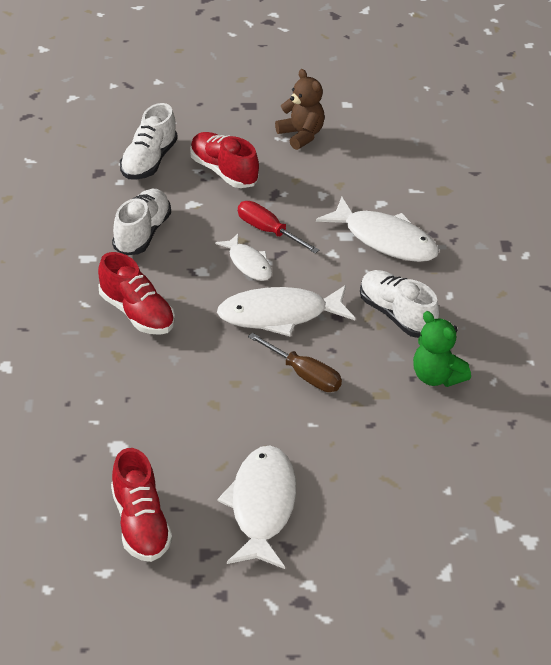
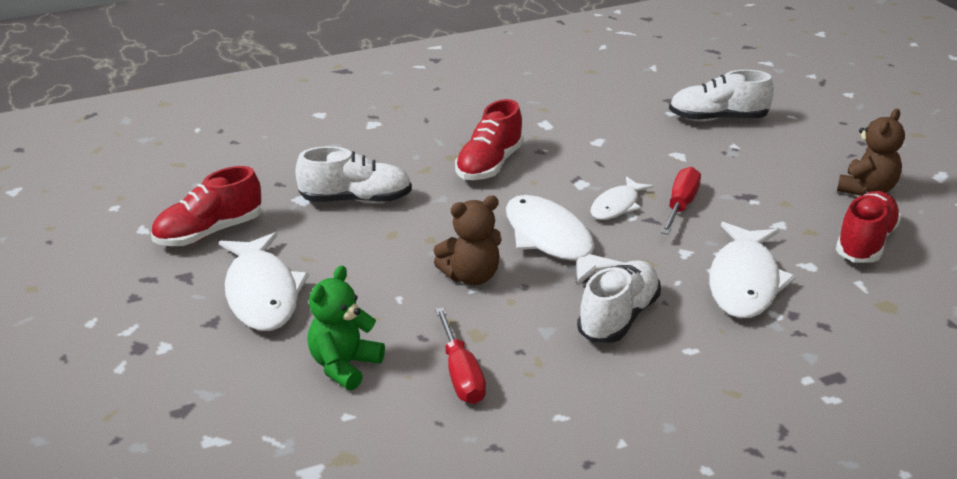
camera: 70 degrees right, 10 degrees down
(142, 233) = (606, 141): white shoe -> white shoe (356, 200)
(223, 172) = (748, 159): red shoe -> red shoe (865, 243)
(262, 506) = (262, 293): white fish -> white fish turned 90 degrees clockwise
(304, 375) = (471, 276): brown screwdriver -> brown teddy bear
(426, 416) = (461, 374): none -> red screwdriver
(436, 377) = (534, 369): green teddy bear -> green teddy bear (344, 366)

